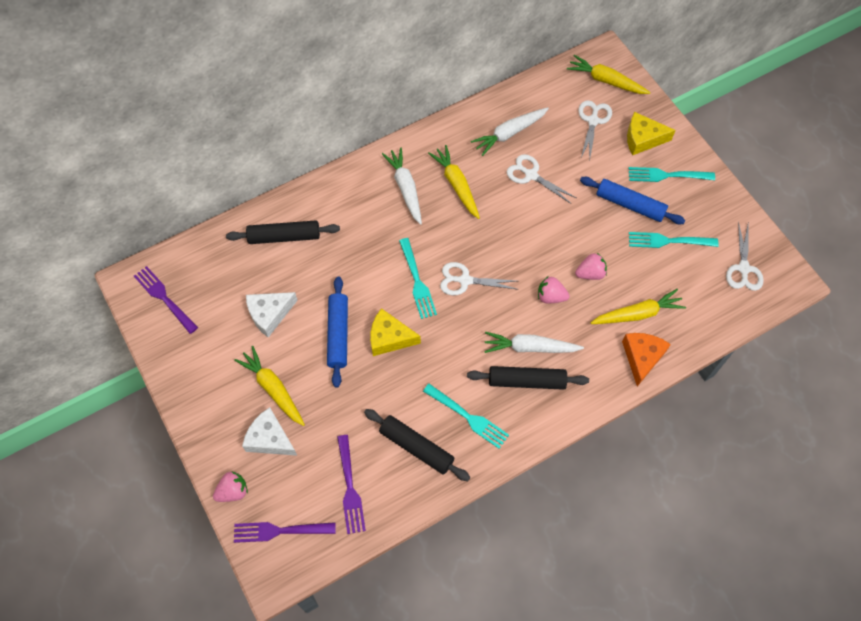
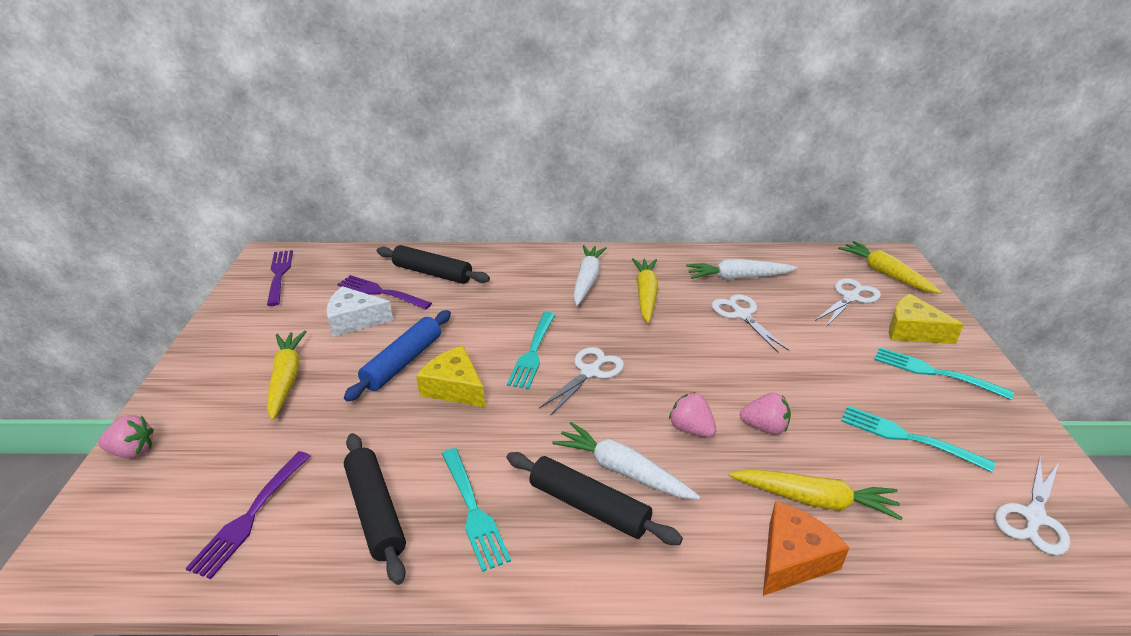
camera: 30 degrees right, 30 degrees down
(270, 438) = (229, 421): white cheese -> none
(280, 530) = (123, 520): purple fork -> purple fork (381, 292)
(465, 280) = (590, 372): white scissors -> white scissors turned 90 degrees clockwise
(630, 205) = (863, 382): blue rolling pin -> none

